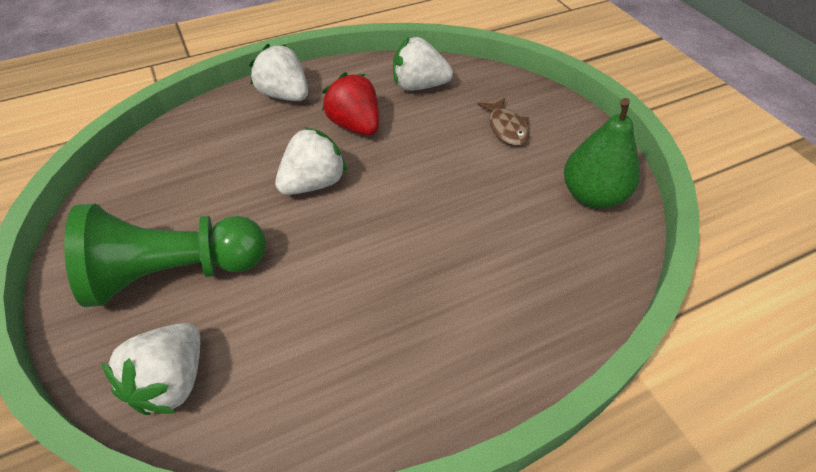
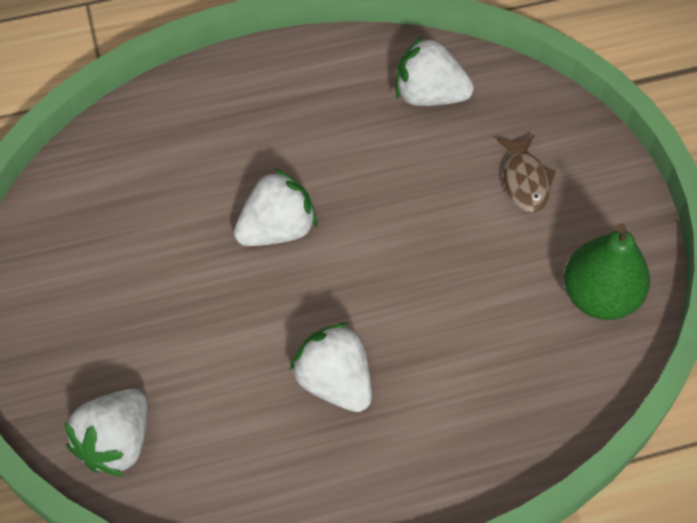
camera: 10 degrees right, 10 degrees up
(174, 273) = (119, 323): green pawn -> none
(284, 95) = (255, 86): white strawberry -> white strawberry (335, 382)
(355, 126) = (337, 149): red strawberry -> none

